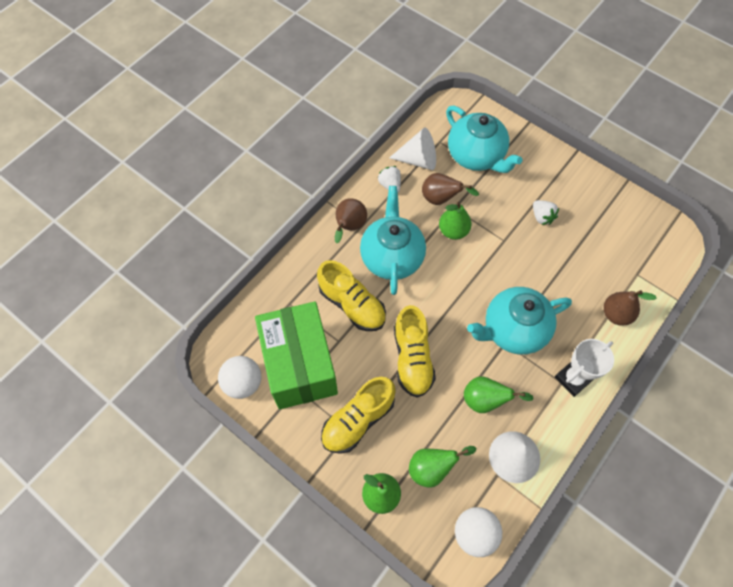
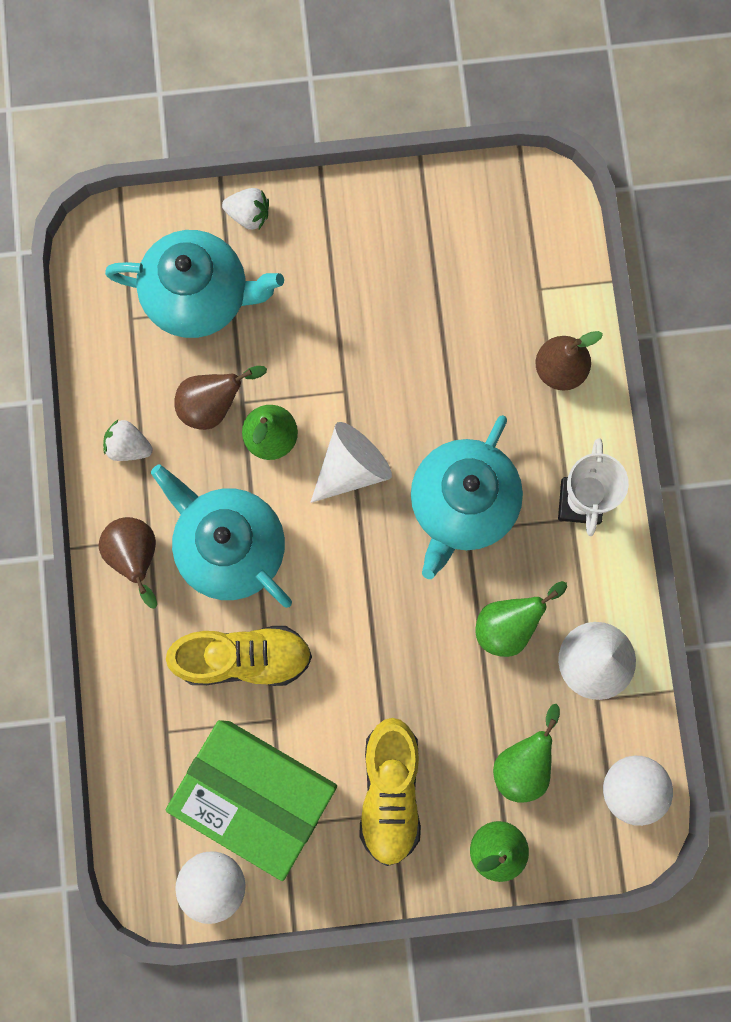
camera: 45 degrees left, 15 degrees up
(412, 358) = (380, 656): yellow shoe -> none
(418, 160) = (129, 373): white cone -> white cone (352, 467)
(542, 217) = (362, 313): white strawberry -> white strawberry (249, 215)

